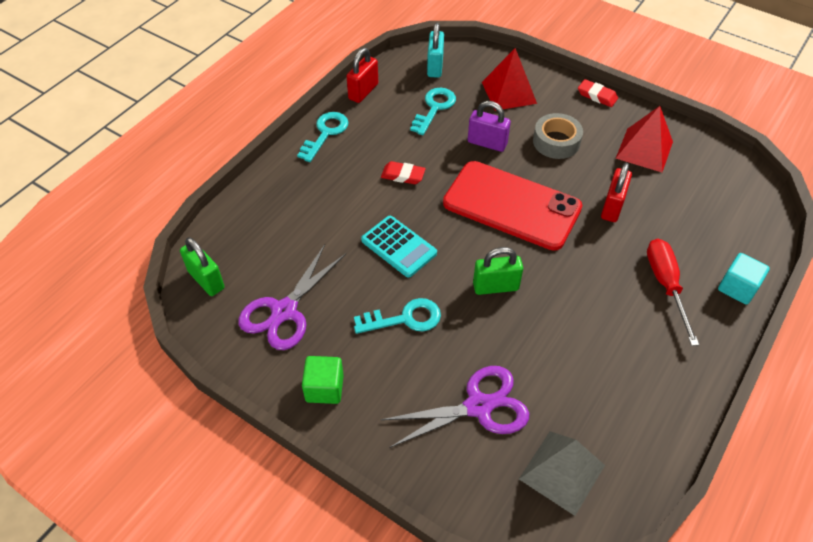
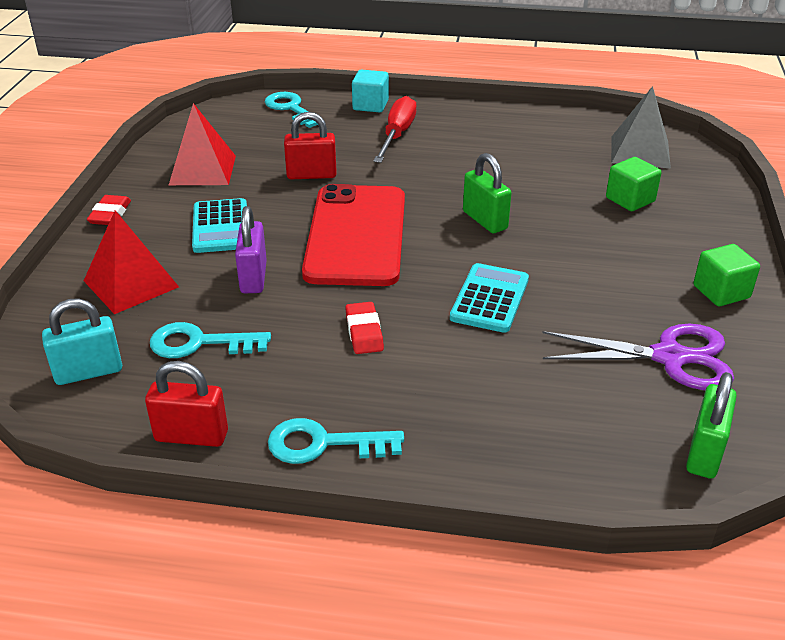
camera: 115 degrees left, 15 degrees down
(405, 318) = (583, 265): turquoise key -> turquoise key (291, 109)
(478, 406) = (630, 200): purple scissors -> green cube
(556, 142) = (220, 227): grey tape -> turquoise calculator
(666, 285) = (397, 135): red screwdriver -> red screwdriver turned 135 degrees clockwise

